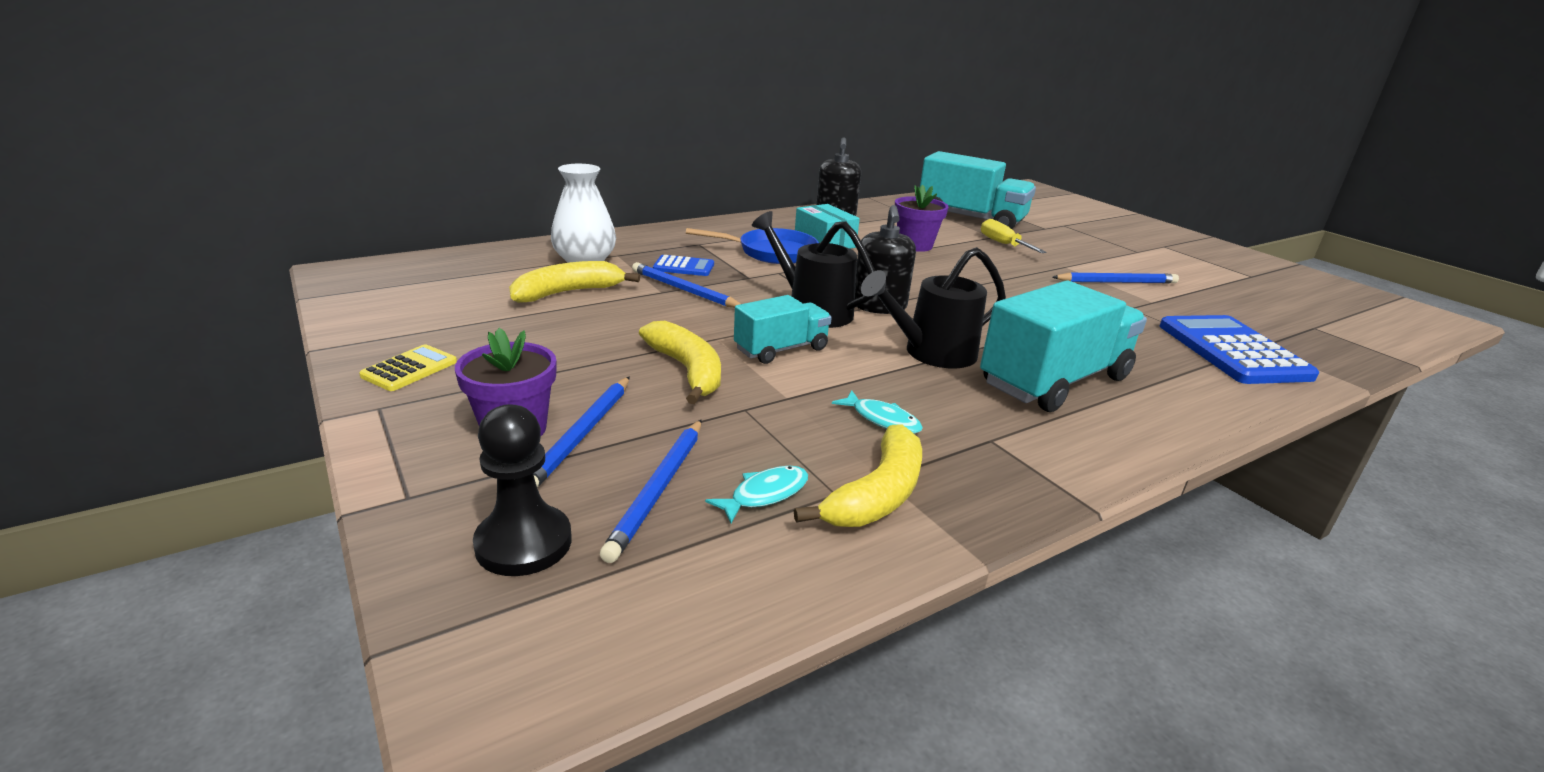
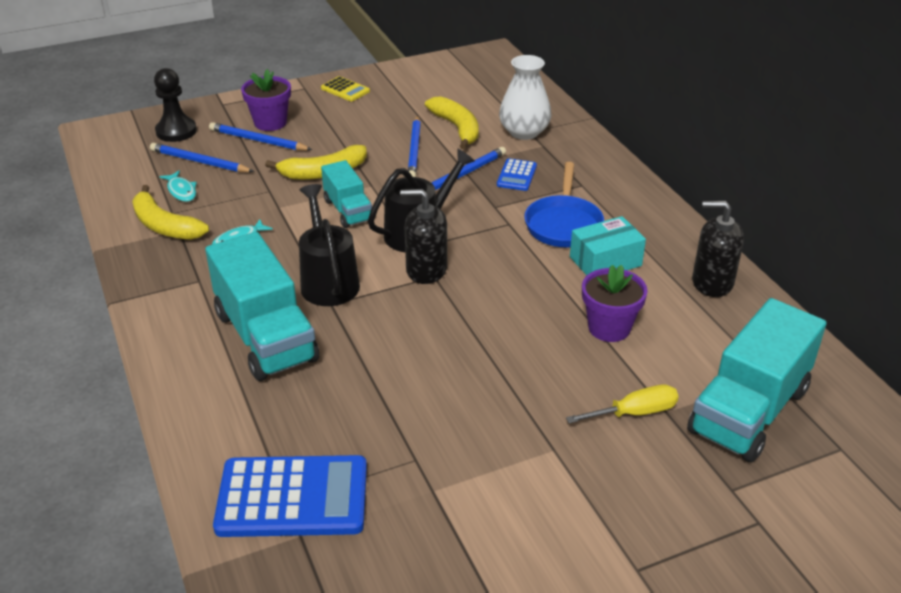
camera: 100 degrees right, 10 degrees up
(1116, 282) = (497, 480): blue pencil -> blue pencil (414, 150)

